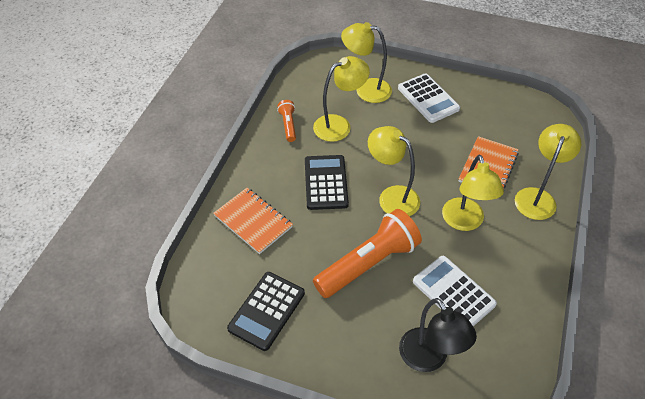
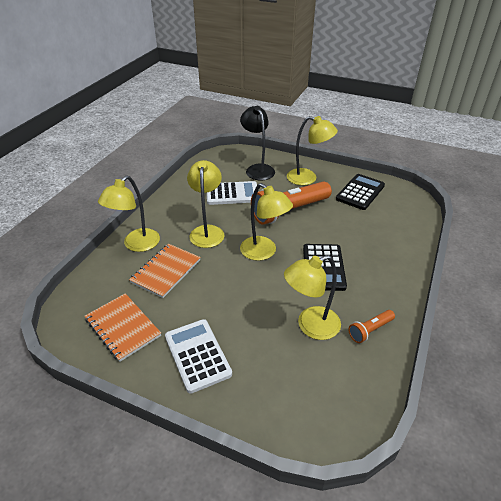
camera: 175 degrees left, 10 degrees down
(253, 221) = (384, 241): orange notebook -> orange notebook (123, 327)
(288, 125) = (370, 330): orange flashlight -> orange flashlight turned 60 degrees clockwise
(366, 89) = (274, 376): yellow lamp -> yellow lamp (308, 178)
(453, 293) = (232, 194): white calculator -> white calculator turned 60 degrees counterclockwise

